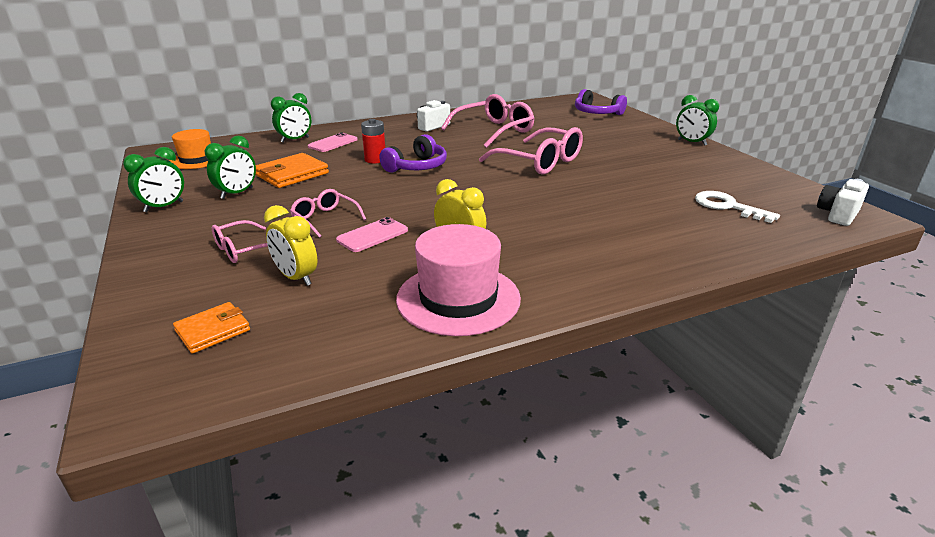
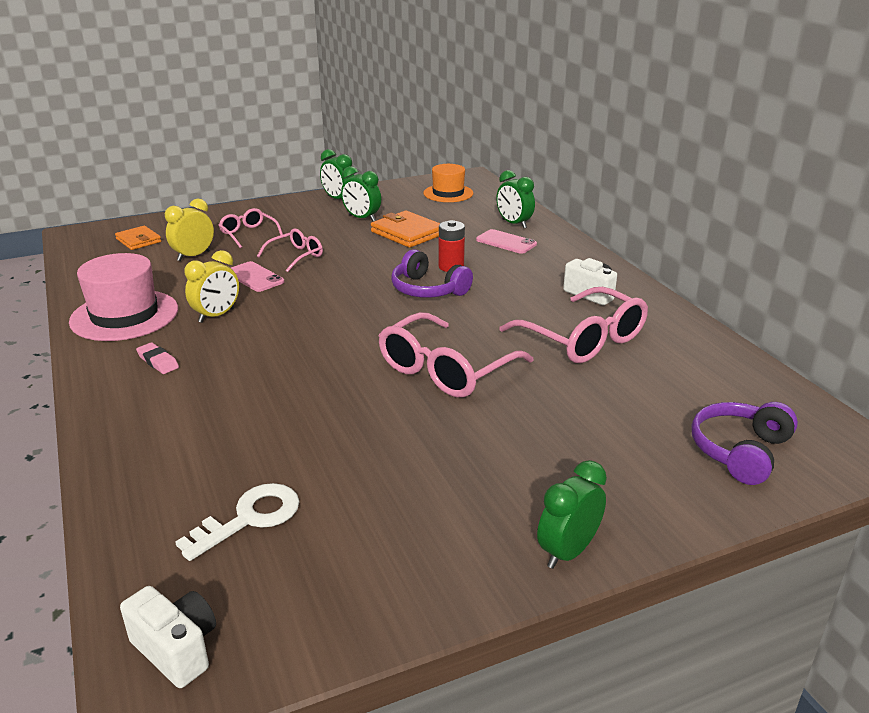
camera: 90 degrees right, 0 degrees up
(555, 263) = (158, 362): none -> pink eraser

